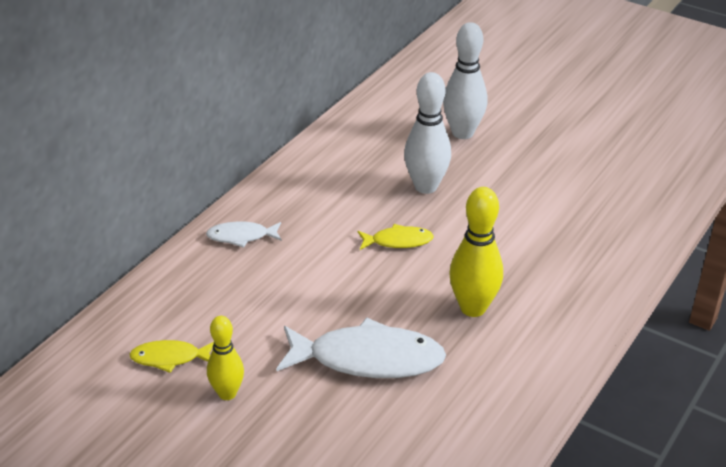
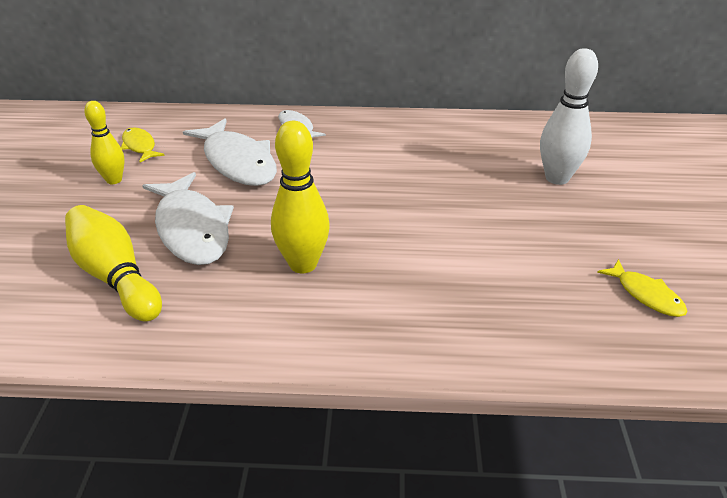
camera: 60 degrees right, 0 degrees up
(273, 296) = (237, 162): none -> white fish
(398, 241) = (360, 195): yellow fish -> yellow fish (646, 295)
(406, 426) = (115, 277): none -> yellow bowling pin
(426, 186) = (452, 184): white bowling pin -> none

